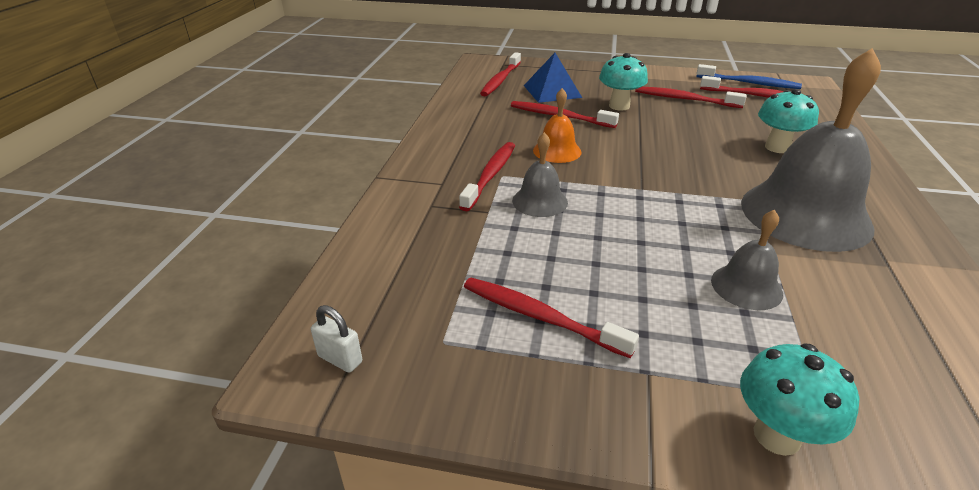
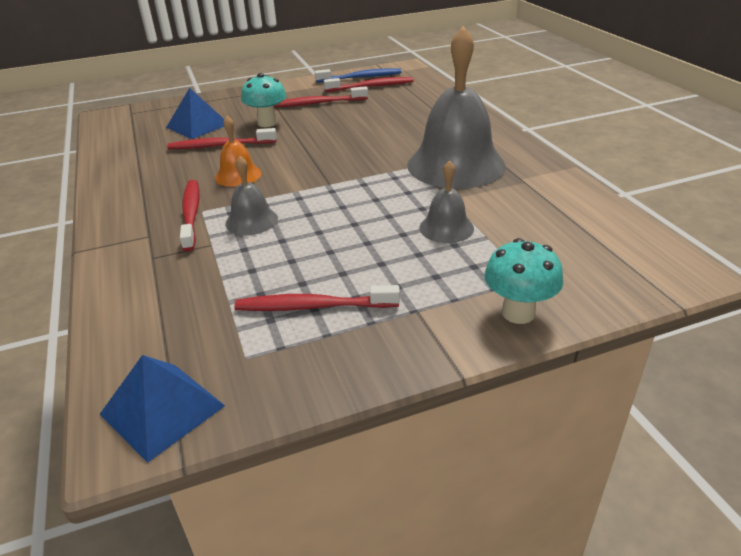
camera: 30 degrees left, 0 degrees up
(340, 359) = (162, 410): white padlock -> blue pyramid
(500, 80) = (139, 128): red toothbrush -> none
(777, 147) = (410, 122): turquoise mushroom -> none

